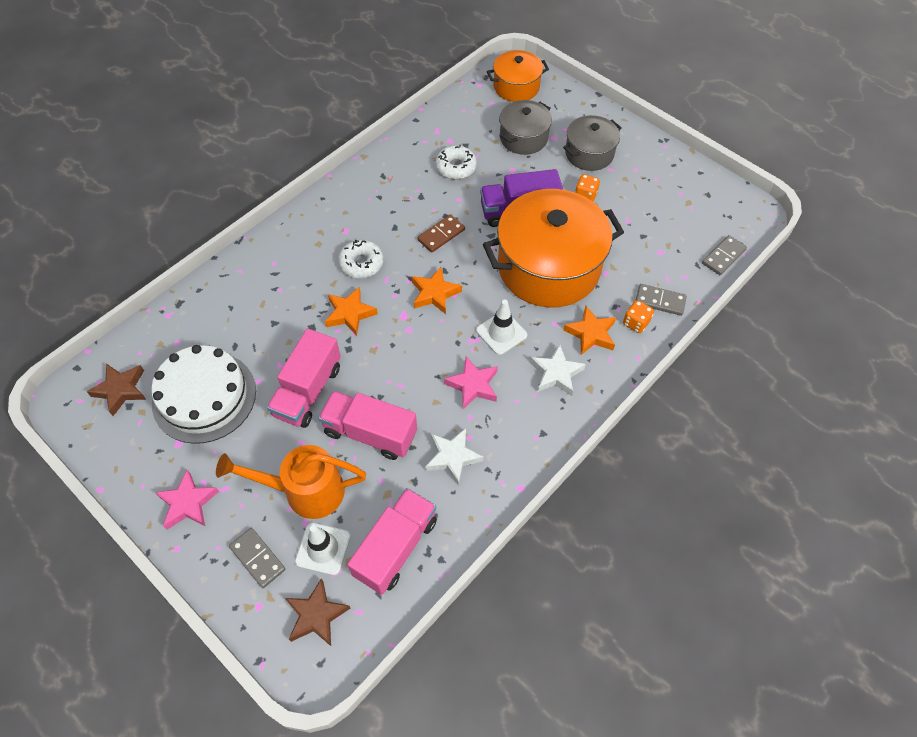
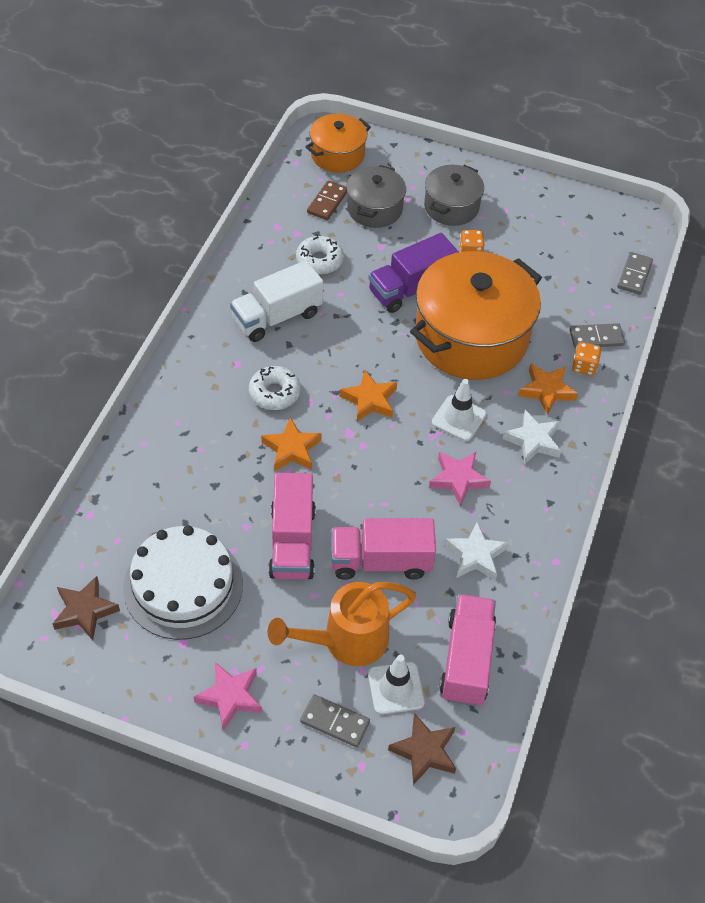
camera: 25 degrees left, 5 degrees down
(397, 202) = (277, 317): none -> white truck
(441, 235) = (343, 337): brown domino -> brown domino (327, 202)

